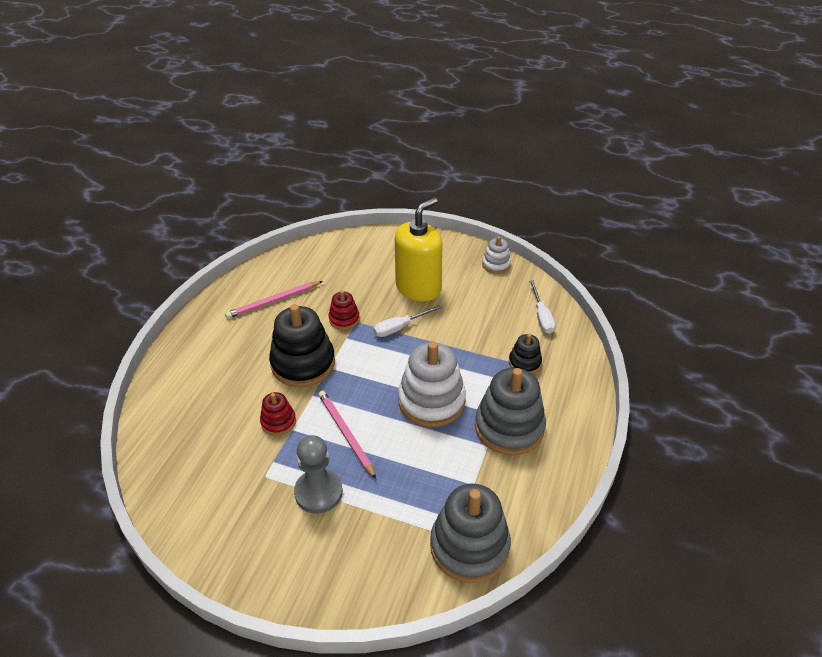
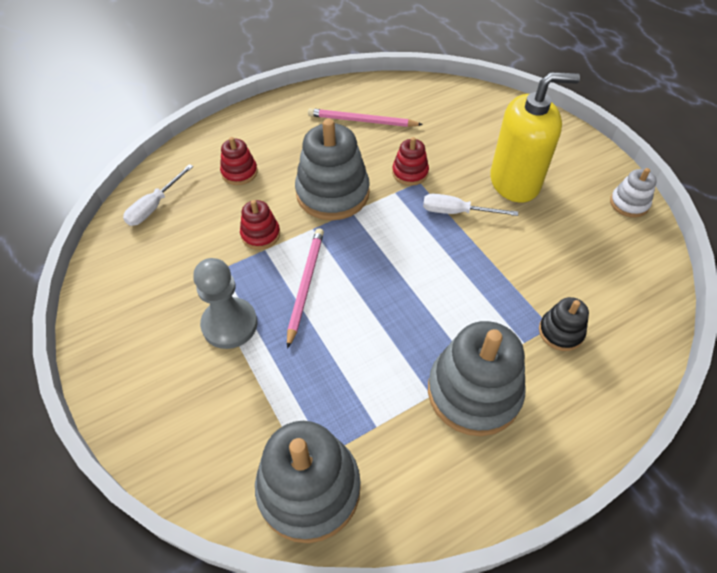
camera: 40 degrees right, 10 degrees up
(214, 389) = (239, 172): none -> red stacking toy
(303, 363) = (332, 193): black stacking toy -> grey stacking toy
(431, 401) = (417, 307): white stacking toy -> none
(541, 316) = (632, 292): white screwdriver -> white screwdriver (155, 206)

